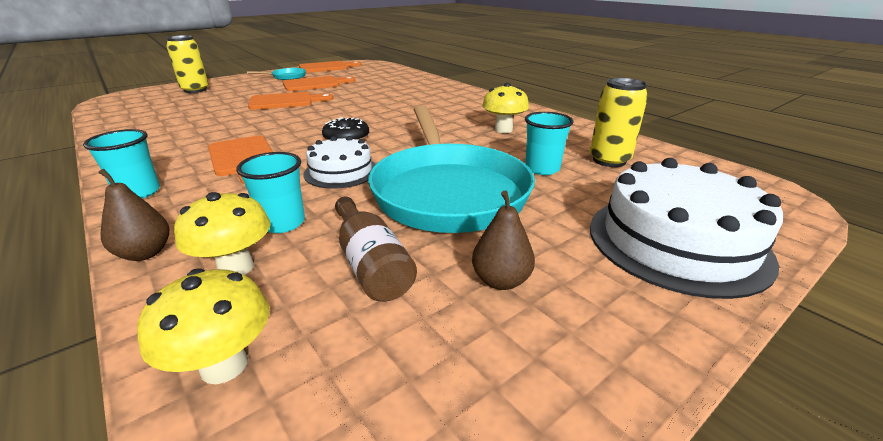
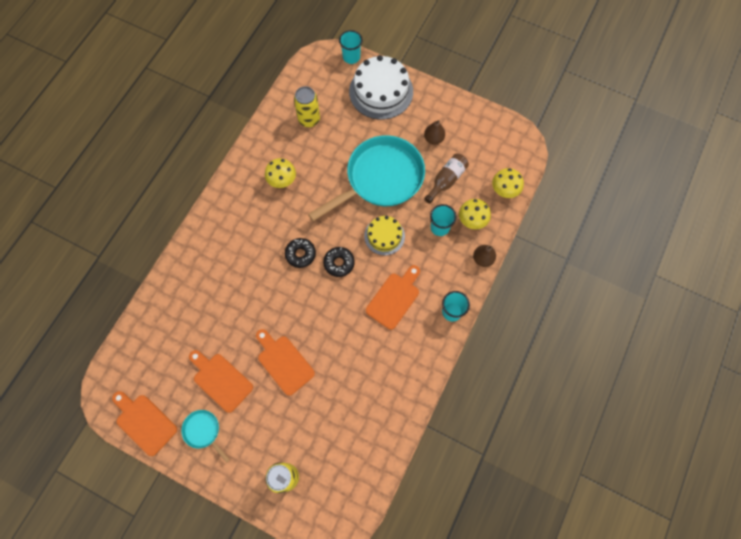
camera: 115 degrees left, 40 degrees up
(341, 171) = (384, 236): white cake -> yellow cake
(388, 123) = (300, 254): none -> black donut
(542, 169) = (335, 147): turquoise cup -> turquoise cup (351, 57)

